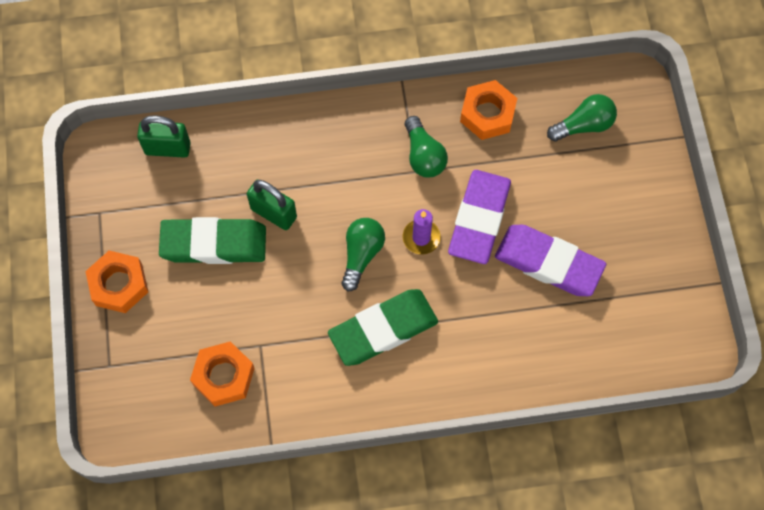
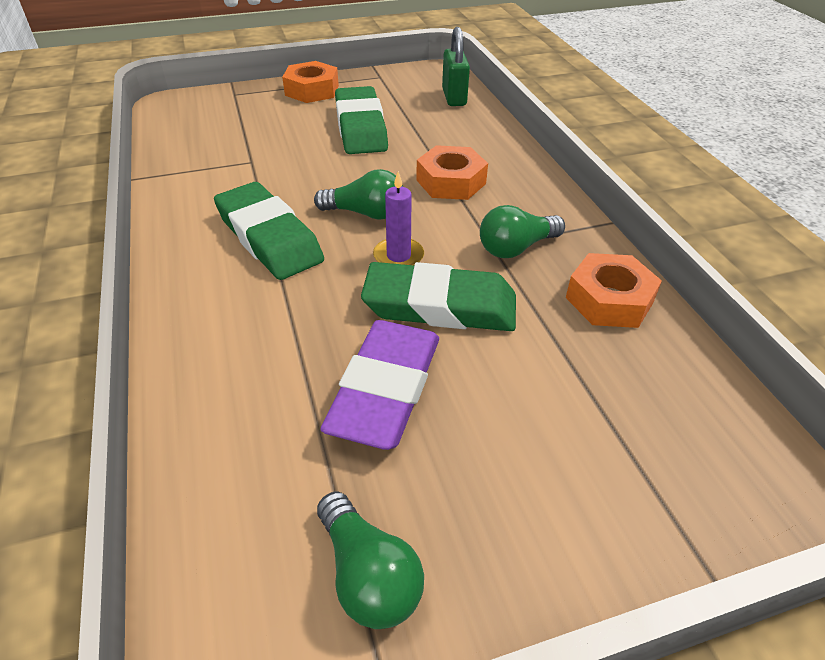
camera: 80 degrees right, 25 degrees down
(224, 376) = (218, 145): orange nut -> orange nut (451, 182)
(273, 213) = (403, 155): green padlock -> none
(479, 219) = (440, 306): purple eraser -> green eraser
(583, 125) = (654, 415): green light bulb -> green light bulb (368, 575)

